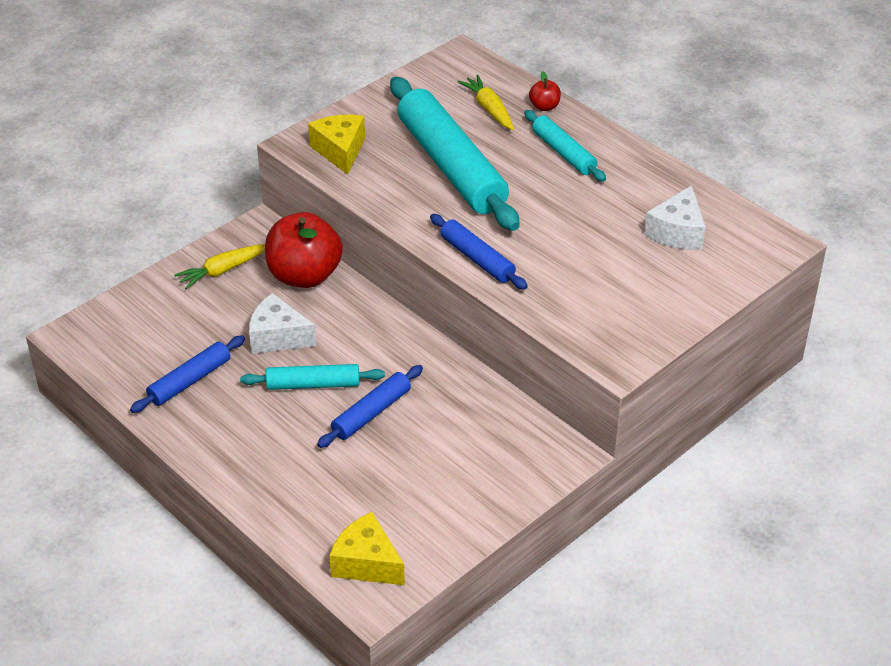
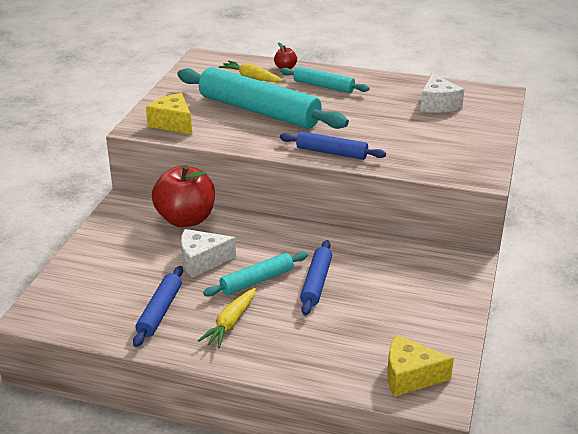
camera: 30 degrees left, 10 degrees down
(222, 271) = (120, 235): yellow carrot -> yellow carrot (230, 323)

